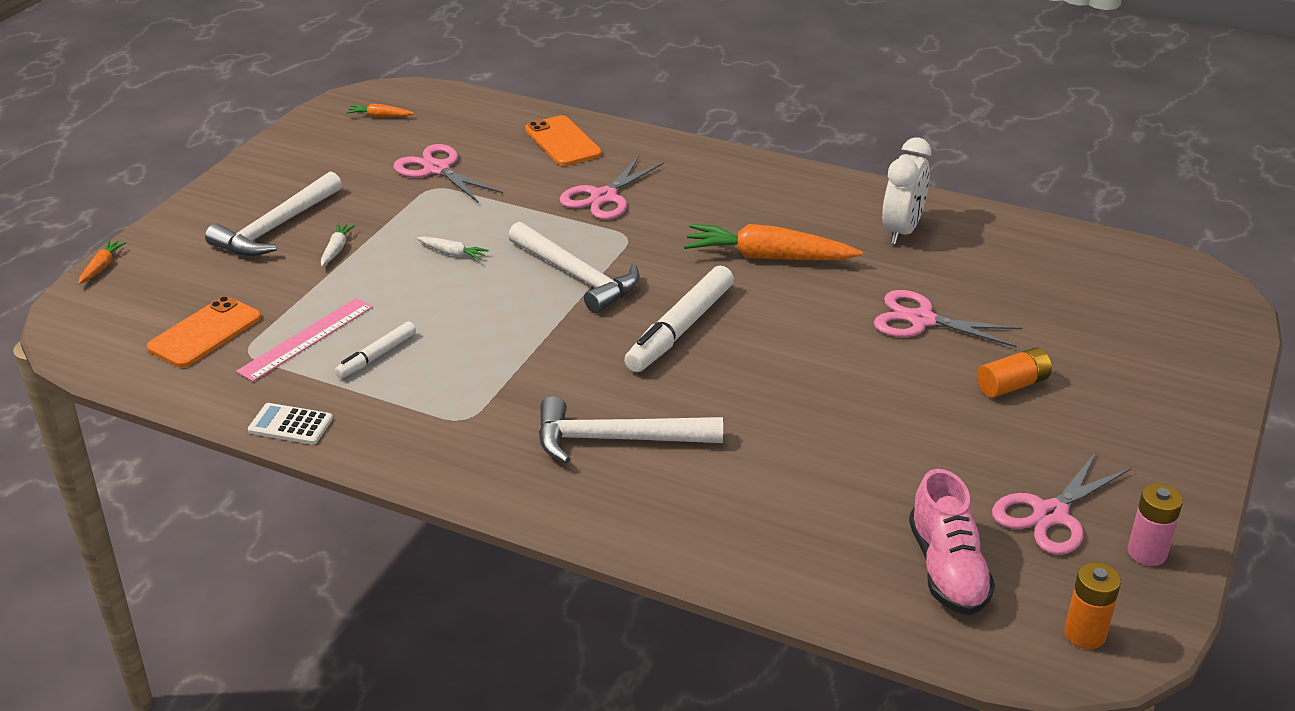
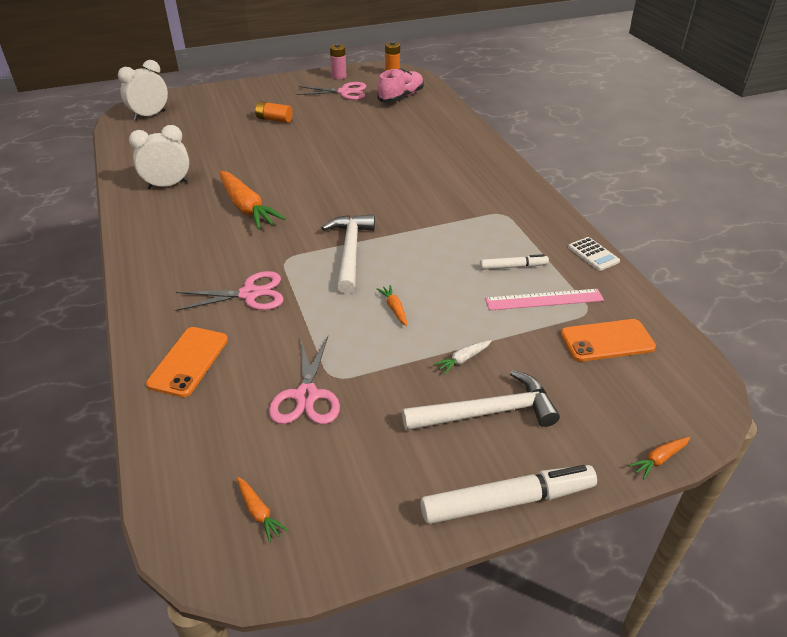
camera: 135 degrees left, 5 degrees up
(452, 253) = (394, 308): white carrot -> orange carrot
(616, 439) = (447, 175): white hammer -> none
(680, 329) = (349, 199): white marker -> white marker (507, 501)
(921, 320) = (251, 151): pink scissors -> none
(1162, 290) = (150, 115): none -> white clock

